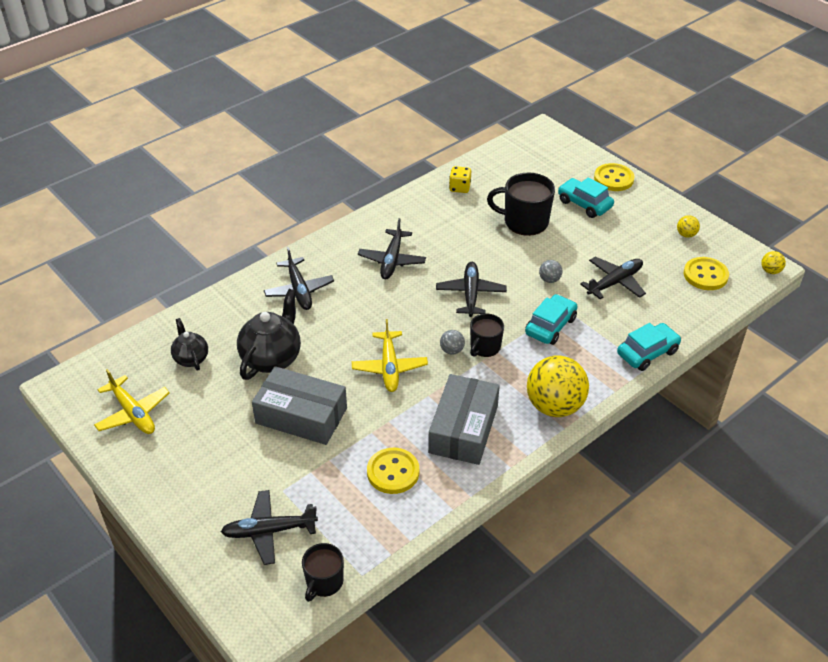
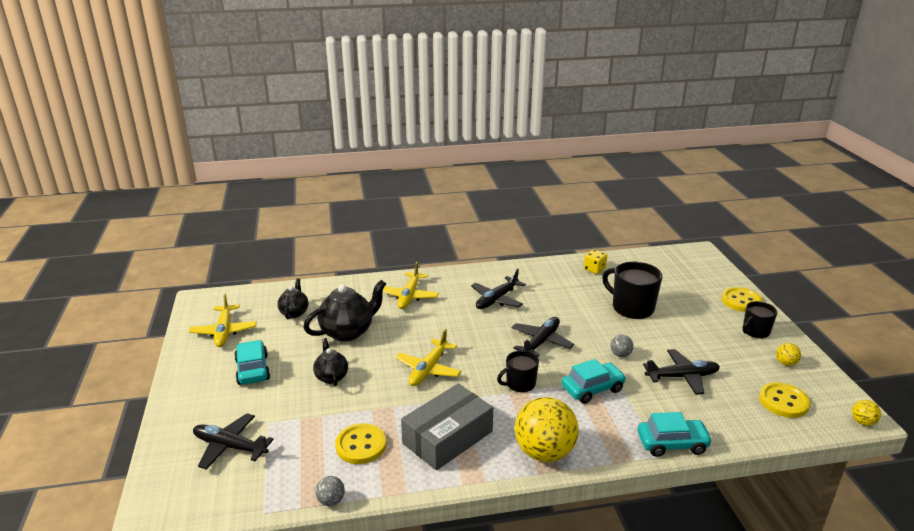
camera: 30 degrees right, 15 degrees down
(299, 290) = (409, 296): black plane -> yellow plane
(301, 415) = (331, 377): grey box -> black teapot
(324, 582) = (230, 503): black mug -> black mug (755, 331)
(451, 350) = (489, 376): grey ball -> grey ball (331, 501)
(584, 204) = (698, 311): turquoise car -> turquoise car (252, 369)

